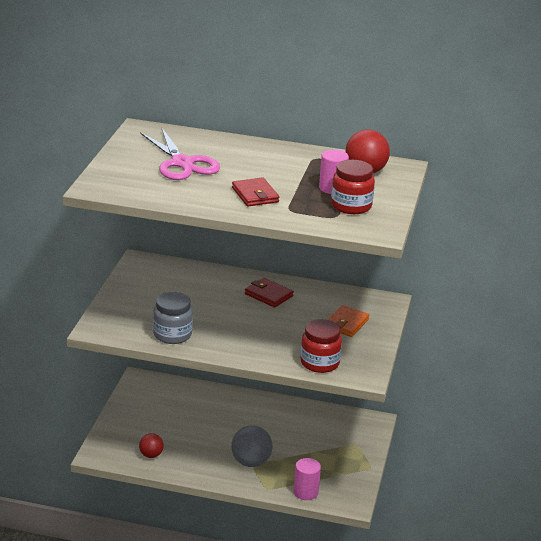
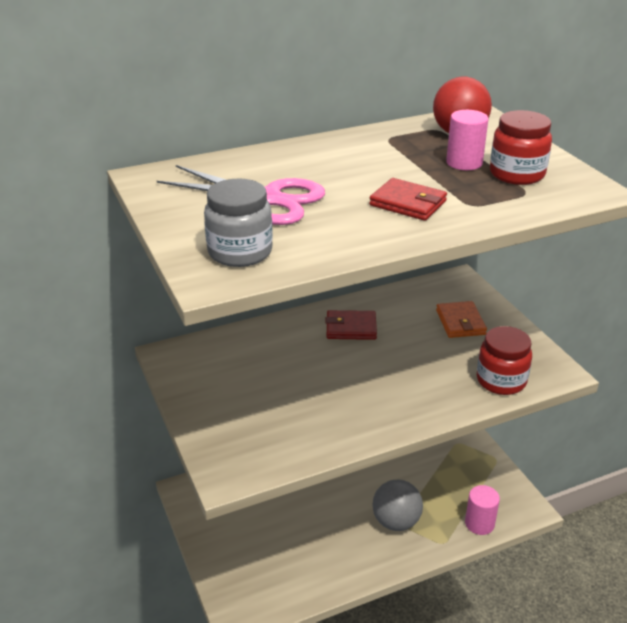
camera: 35 degrees left, 5 degrees up
(151, 455) = (294, 578): red ball -> none
(172, 335) = (320, 431): grey jar -> grey jar (240, 252)

